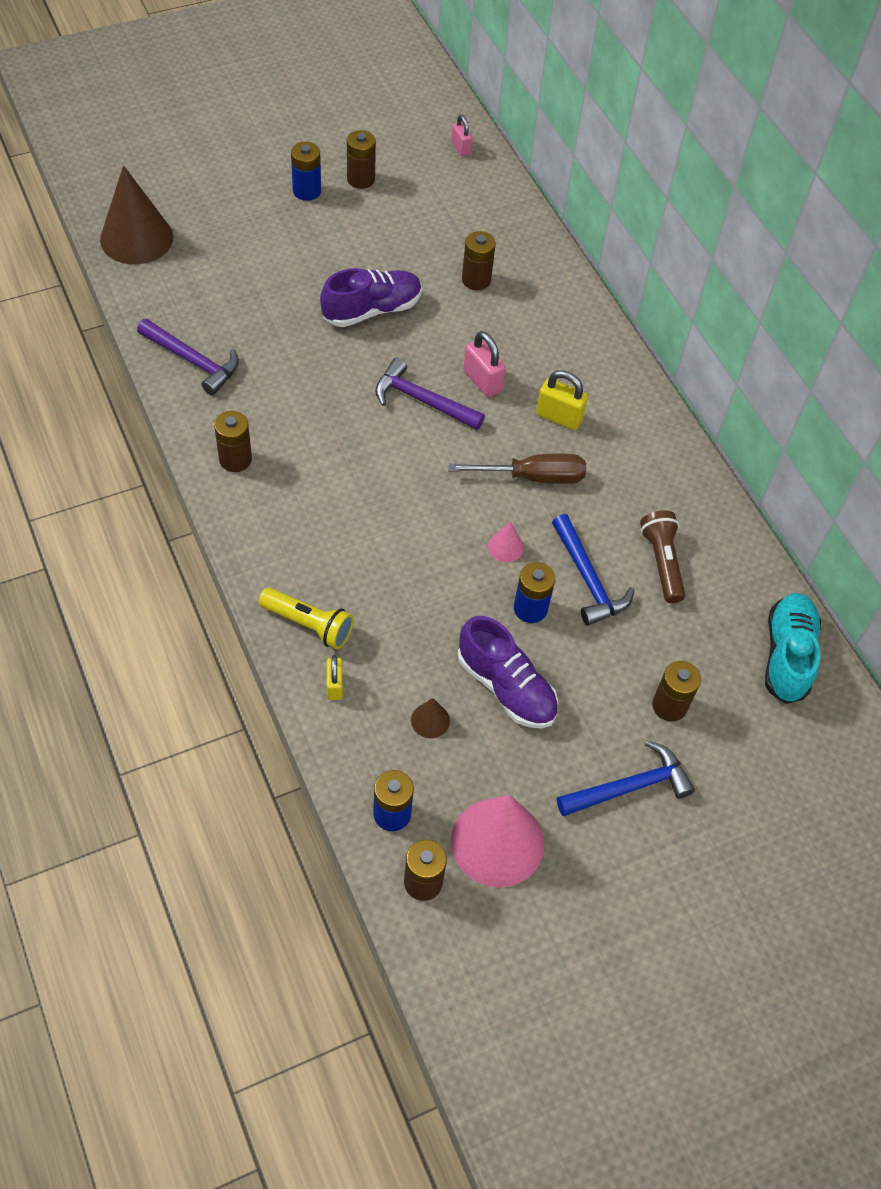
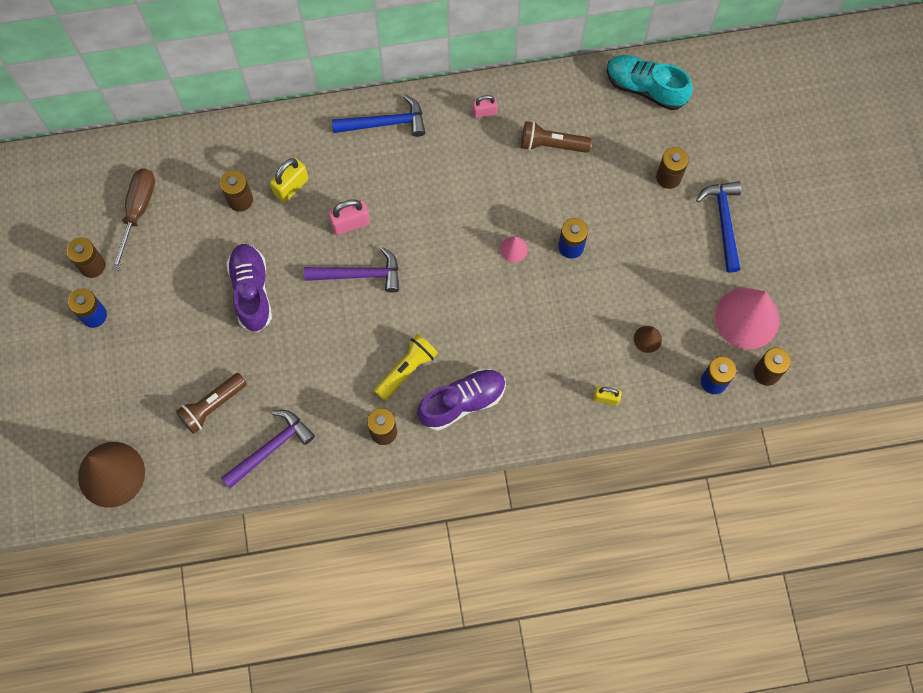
camera: 70 degrees left, 15 degrees up
(230, 303) = (212, 406): none -> brown flashlight
(309, 624) = (550, 406): yellow flashlight -> yellow flashlight (406, 369)
(422, 401) = (359, 274): purple hammer -> purple hammer turned 135 degrees counterclockwise
(461, 148) = (77, 171): pink padlock -> pink padlock (484, 112)
(506, 687) = (631, 281): purple shoe -> purple shoe (462, 402)
(533, 477) = (454, 211): brown screwdriver -> brown screwdriver (138, 211)
(559, 417) = (401, 176): yellow padlock -> yellow padlock (291, 187)
(588, 579) = (554, 199): blue hammer -> blue hammer (385, 123)

